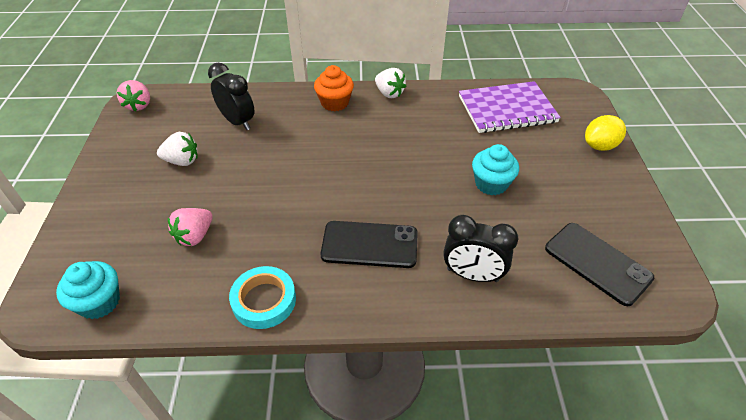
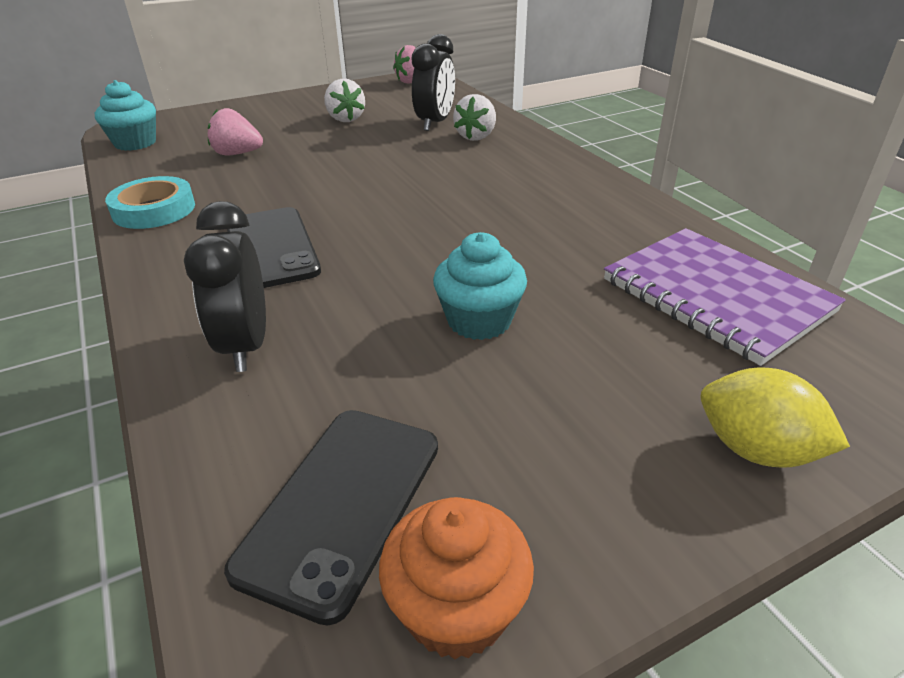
camera: 65 degrees right, 10 degrees down
(335, 103) = (536, 159): orange cupcake -> orange cupcake (456, 609)
(389, 93) = (608, 187): white strawberry -> white strawberry (476, 136)

